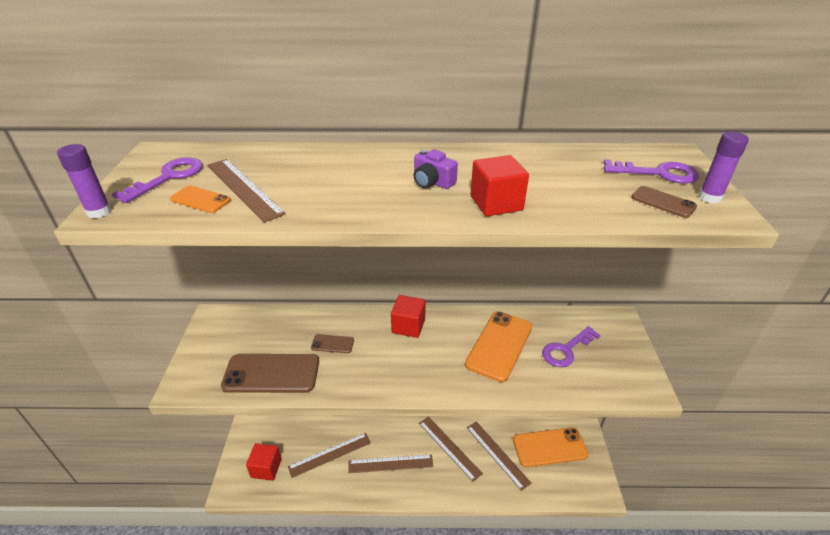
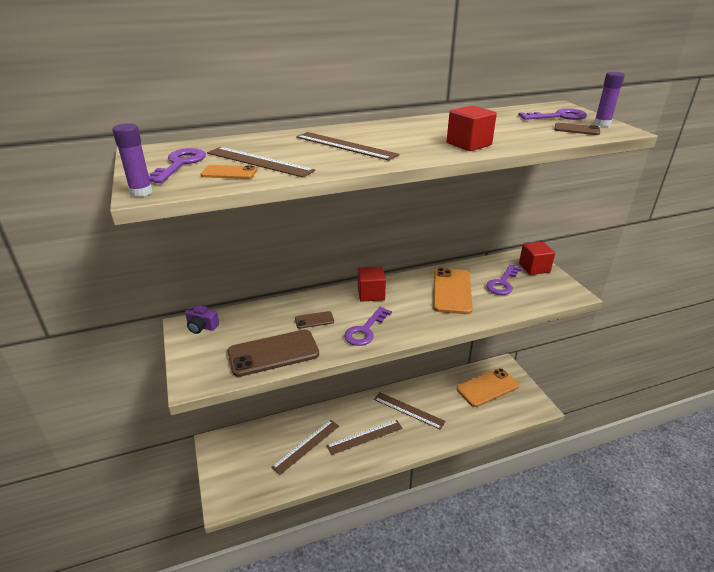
camera: 20 degrees left, 5 degrees down
(266, 468) = (251, 474): red cube -> red cube (534, 268)
(376, 371) = (365, 330): none -> purple key
(432, 182) = (409, 139): purple camera -> purple camera (202, 327)
(497, 454) = (450, 404): brown ruler -> brown ruler (345, 146)

